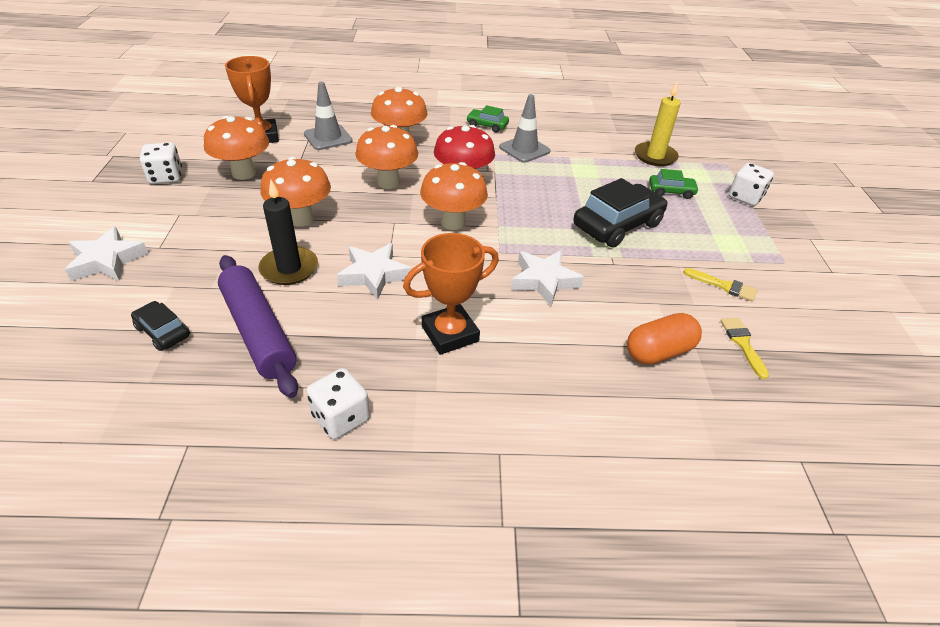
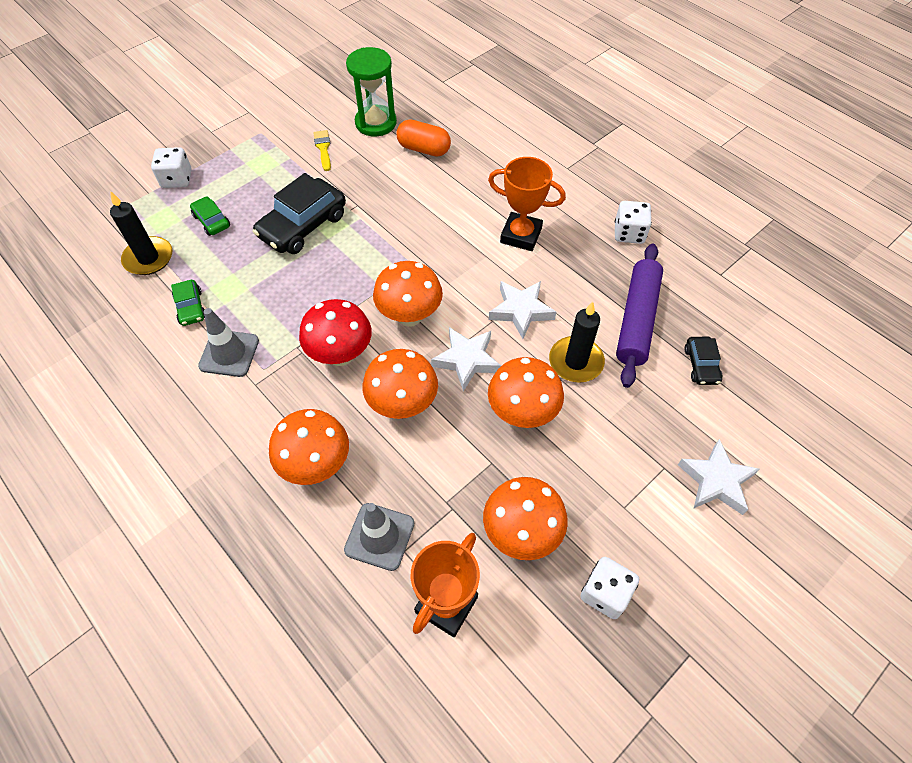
camera: 130 degrees left, 15 degrees up
(487, 125) = (202, 419): green car -> green car (191, 307)
(544, 281) = (418, 226): white star -> white star (466, 360)
(617, 225) = (303, 226): black car -> black car turned 60 degrees counterclockwise
(655, 156) = (148, 258): yellow candle -> black candle
(742, 344) = (376, 123): yellow brush -> green hourglass

